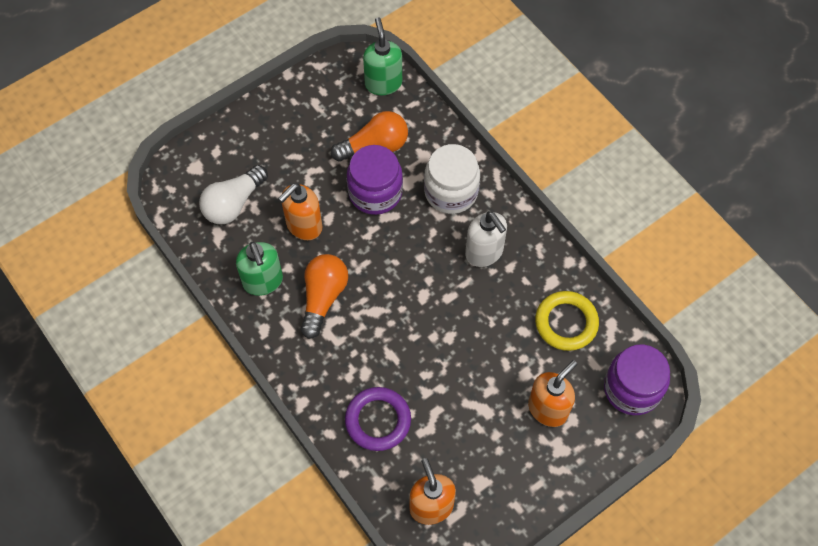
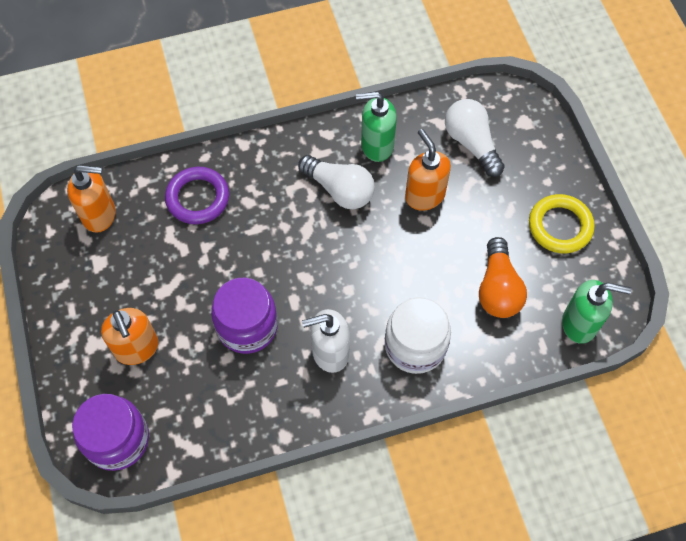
camera: 110 degrees right, 0 degrees up
(323, 297) = (339, 190): orange light bulb -> white light bulb
(375, 192) = (440, 271): purple jar -> purple jar (247, 326)
(566, 323) = (217, 403): yellow ring -> yellow ring (560, 226)

